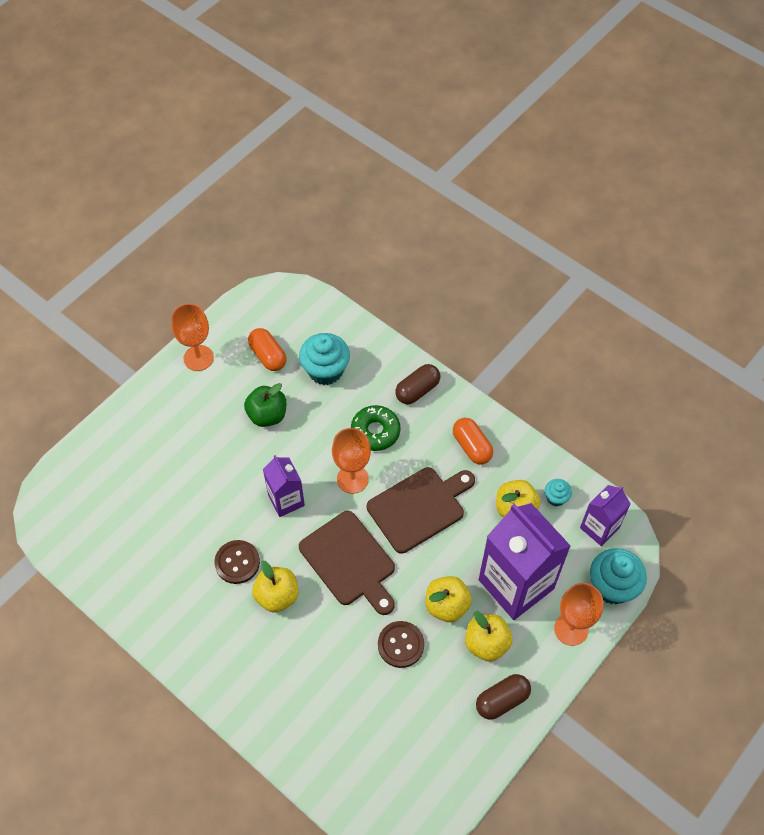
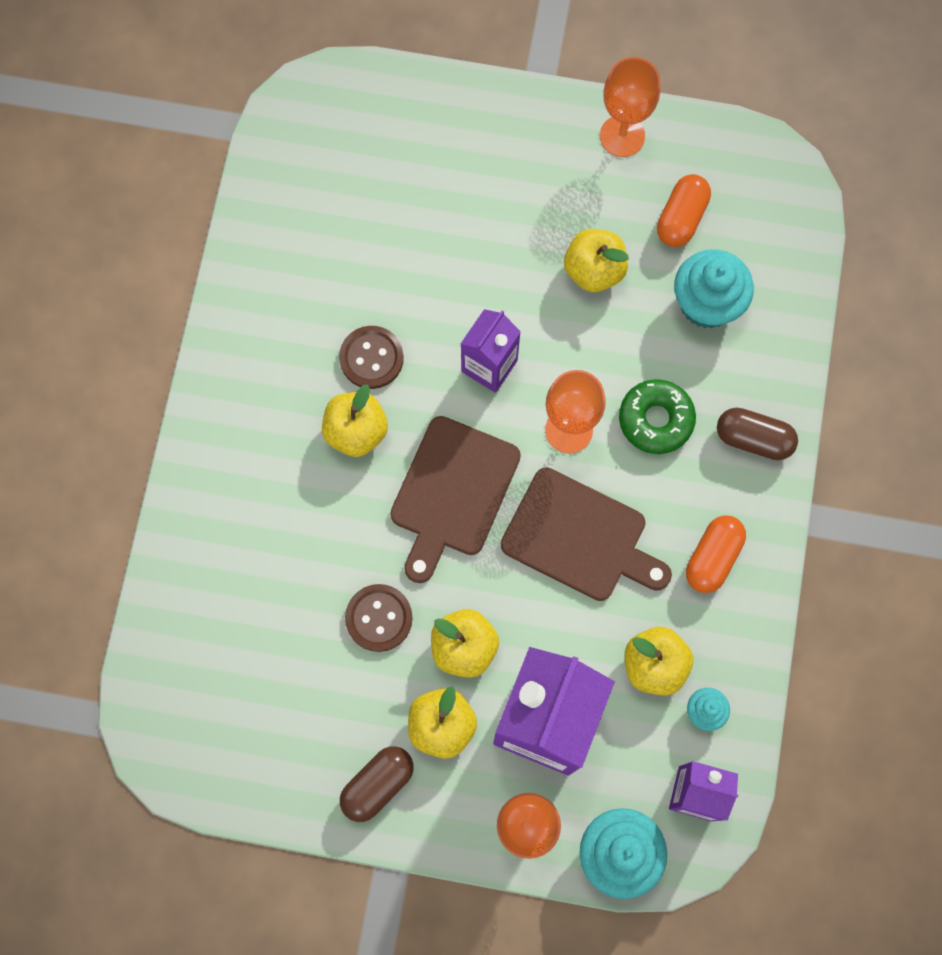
camera: 60 degrees right, 15 degrees up
(267, 415) = (594, 270): green apple -> yellow apple
(502, 700) = (377, 784): brown capsule -> brown capsule turned 75 degrees counterclockwise

